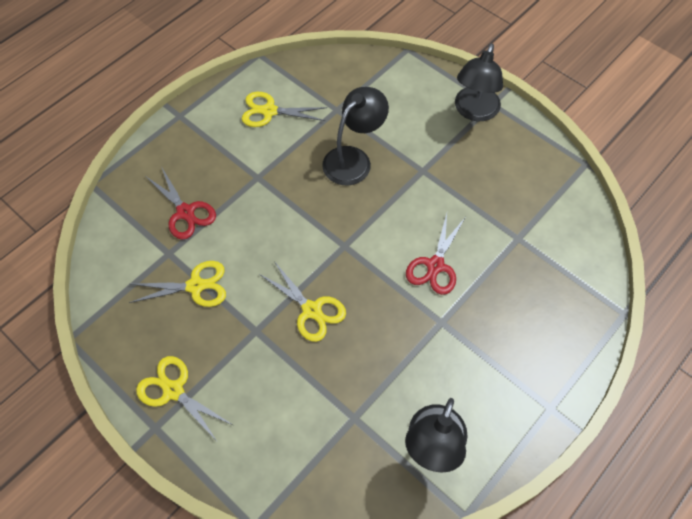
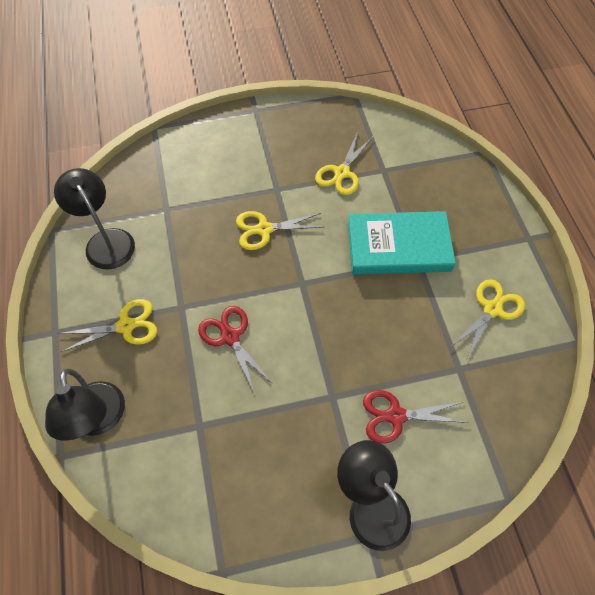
camera: 125 degrees right, 0 degrees up
(173, 390) = (272, 128): yellow scissors -> yellow scissors (126, 326)
(185, 212) = (415, 196): red scissors -> red scissors (395, 416)
(253, 197) = (398, 247): none -> turquoise book
(353, 159) = (387, 345): black lamp -> black lamp (98, 420)

